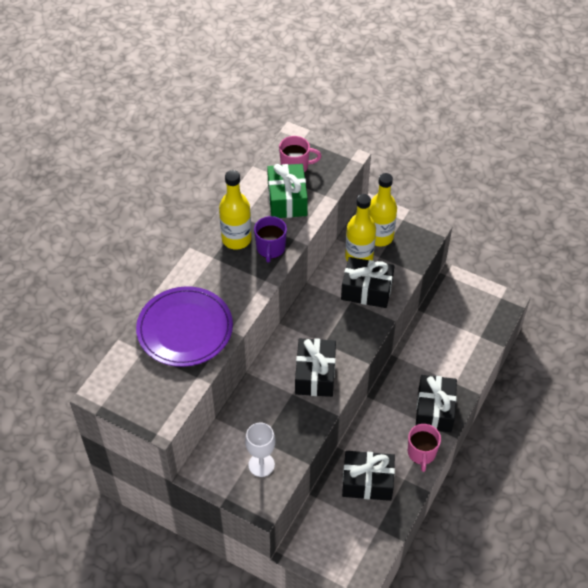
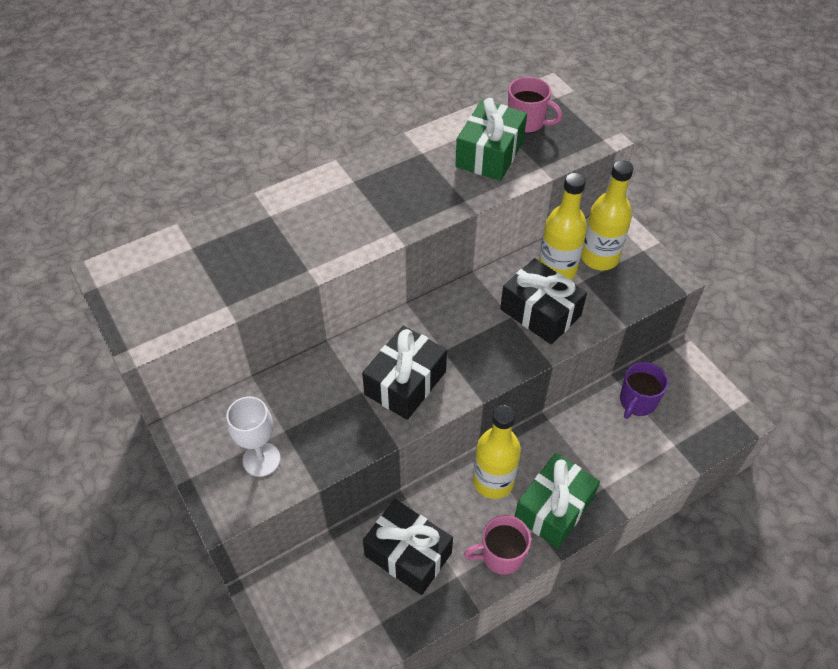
camera: 30 degrees right, 0 degrees up
(185, 329) = (257, 245): purple plate -> none
(236, 239) = (396, 173): yellow bottle -> yellow bottle (493, 481)
(270, 249) = (428, 199): purple mug -> purple mug (637, 401)
(421, 453) = (501, 555): pink mug -> pink mug turned 45 degrees clockwise
(434, 410) = (554, 508): black gift -> green gift

